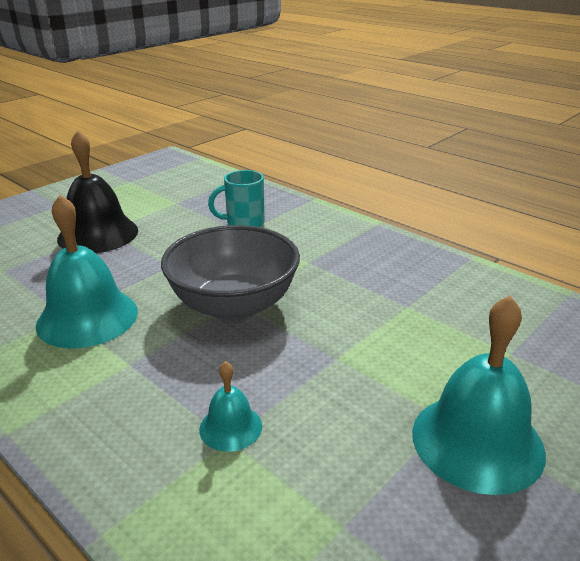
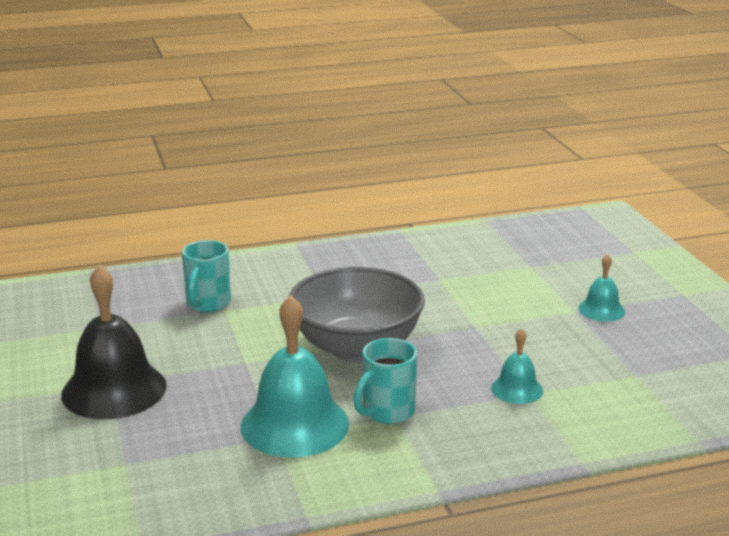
camera: 60 degrees left, 5 degrees down
(133, 357) = (387, 412): none -> turquoise mug
(477, 441) = (601, 310): turquoise bell -> turquoise bell, size x0.50

